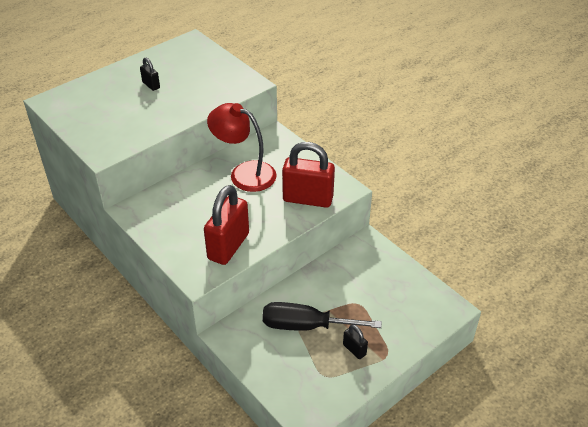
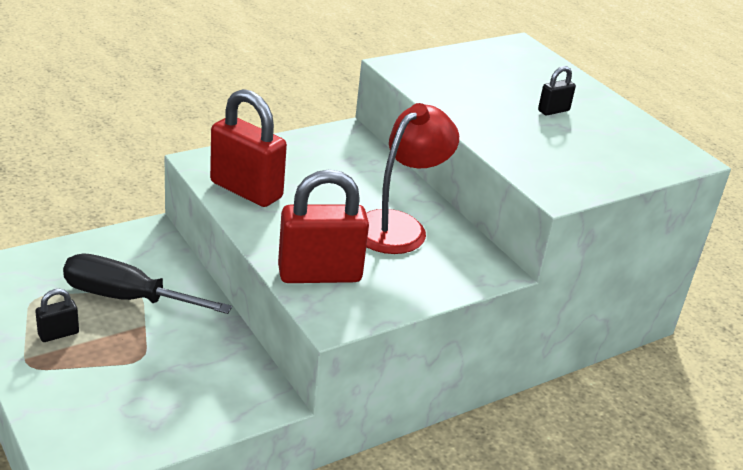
camera: 95 degrees right, 10 degrees down
(306, 326) = (127, 298): black screwdriver -> black screwdriver turned 90 degrees counterclockwise
(308, 199) = (319, 274): red padlock -> red padlock turned 60 degrees clockwise

